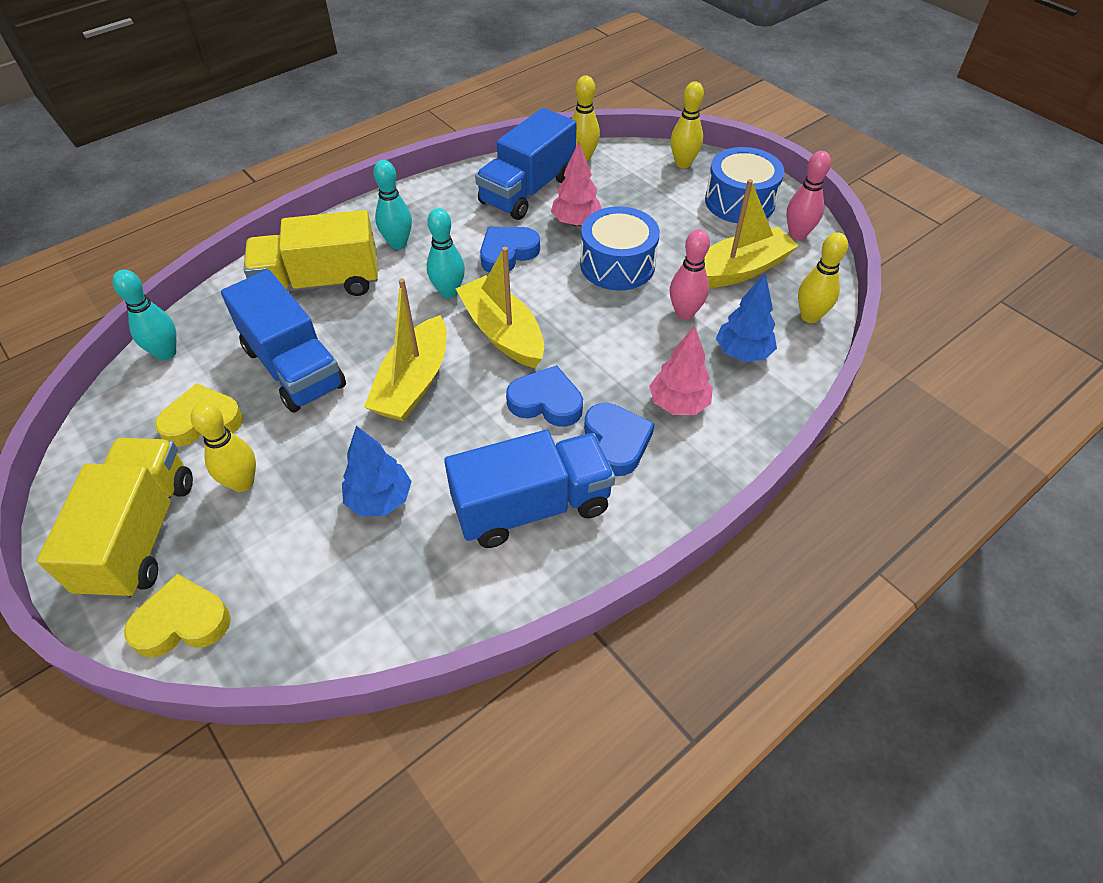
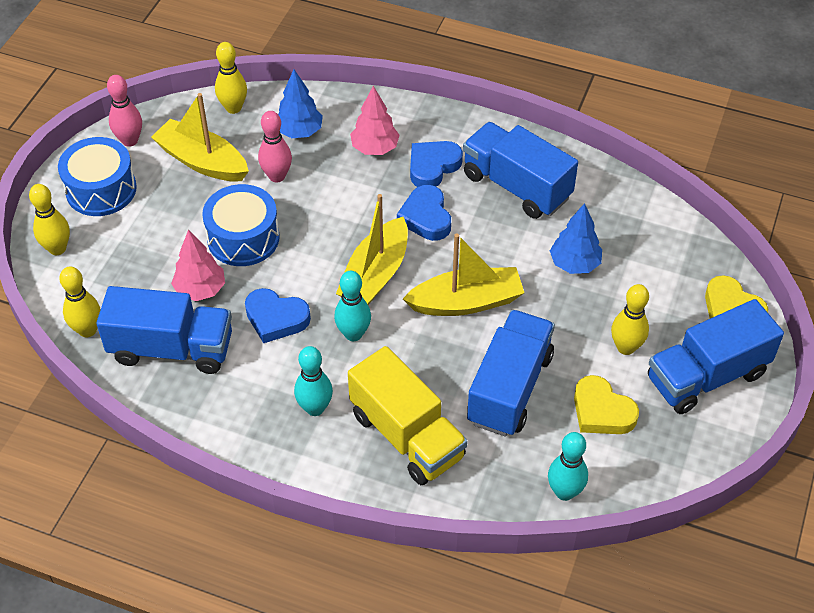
camera: 120 degrees left, 0 degrees up
(141, 534) = (706, 376): yellow truck -> blue truck

